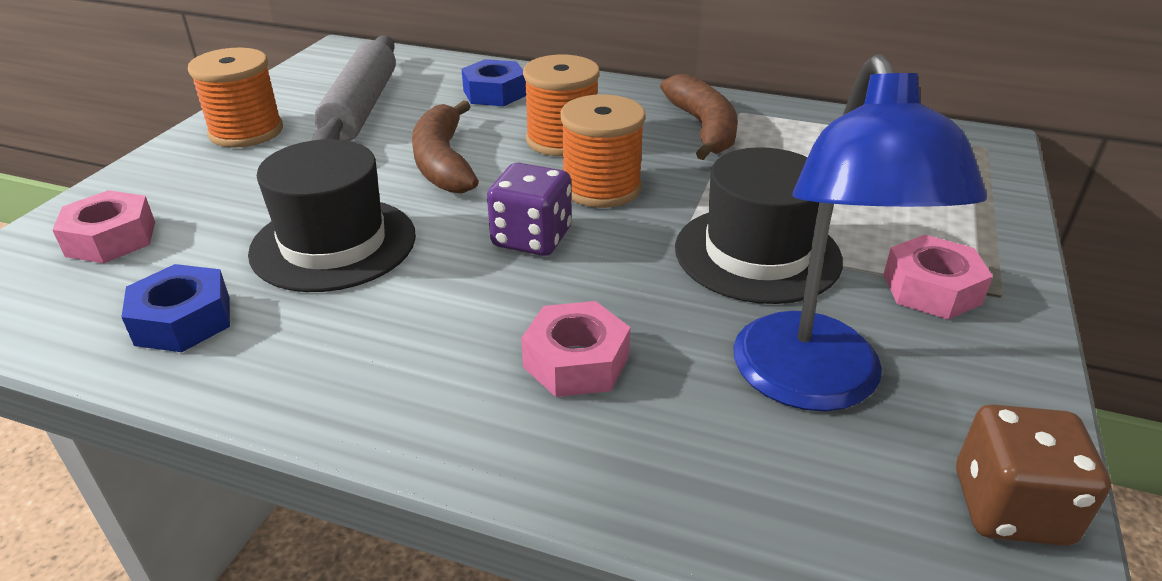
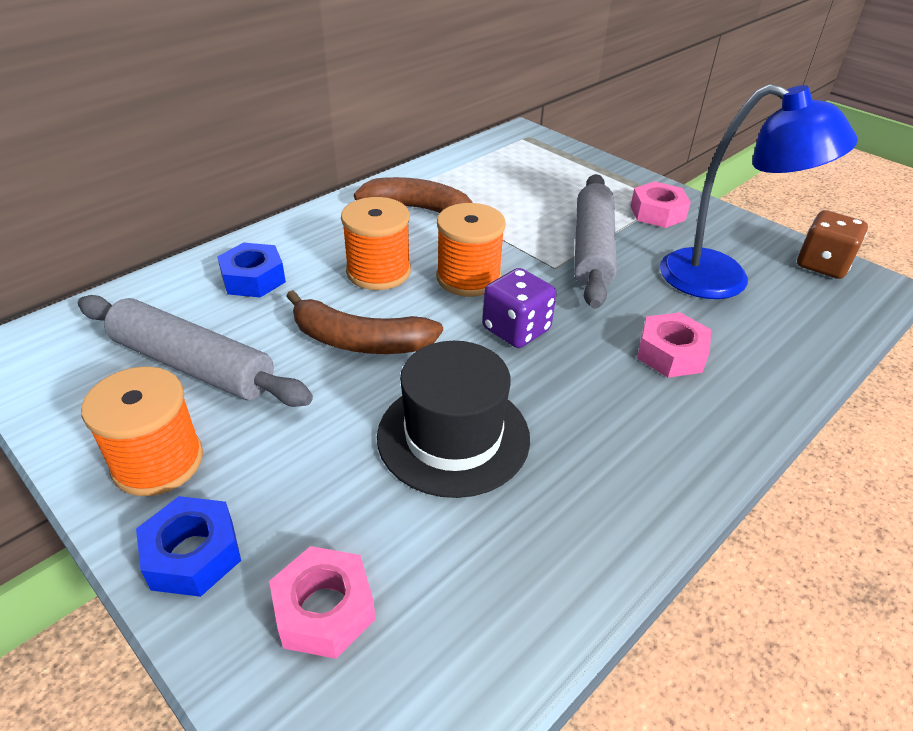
camera: 65 degrees left, 5 degrees up
(183, 320) = (522, 558): blue nut -> blue nut (193, 554)
(757, 254) = (592, 249): black hat -> grey rolling pin

